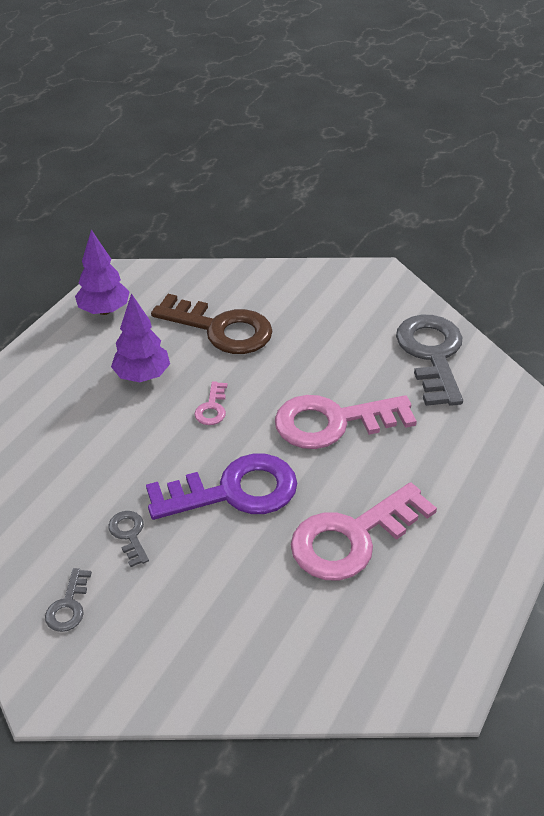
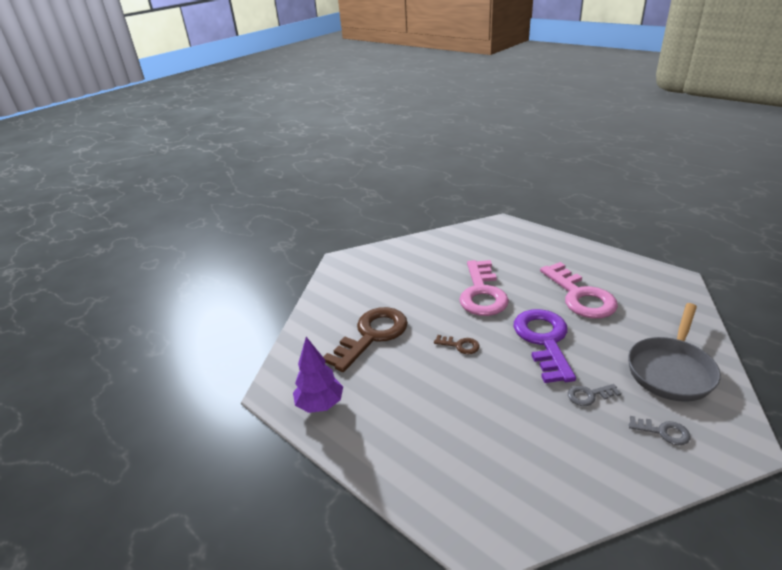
camera: 75 degrees left, 10 degrees down
(142, 376) = (415, 382): purple tree -> none
(186, 634) = (671, 370): none -> grey pan
(212, 408) = (460, 345): pink key -> brown key
(431, 354) = (427, 251): grey key -> none

